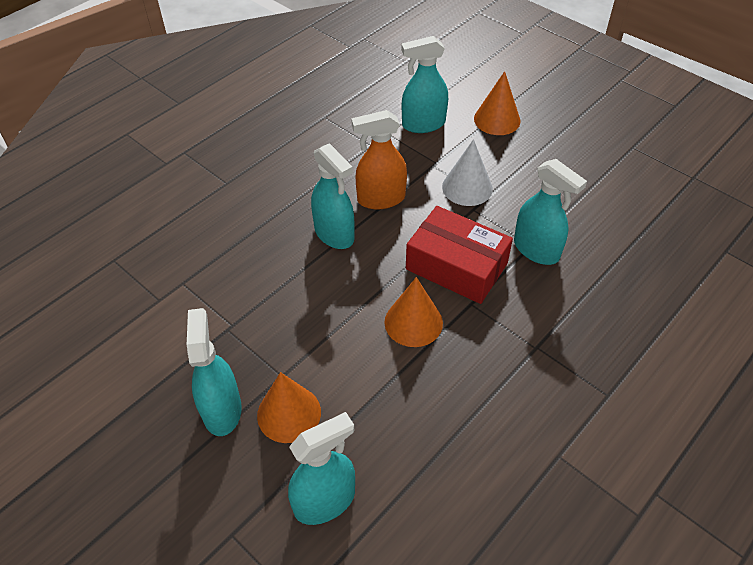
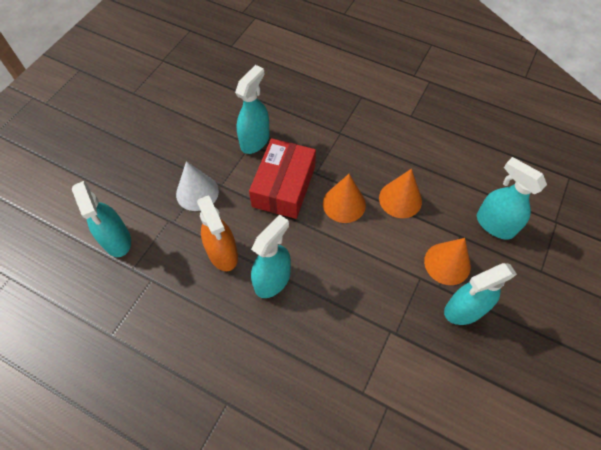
camera: 105 degrees left, 10 degrees up
(497, 119) = (106, 183): orange cone -> orange cone (400, 199)

